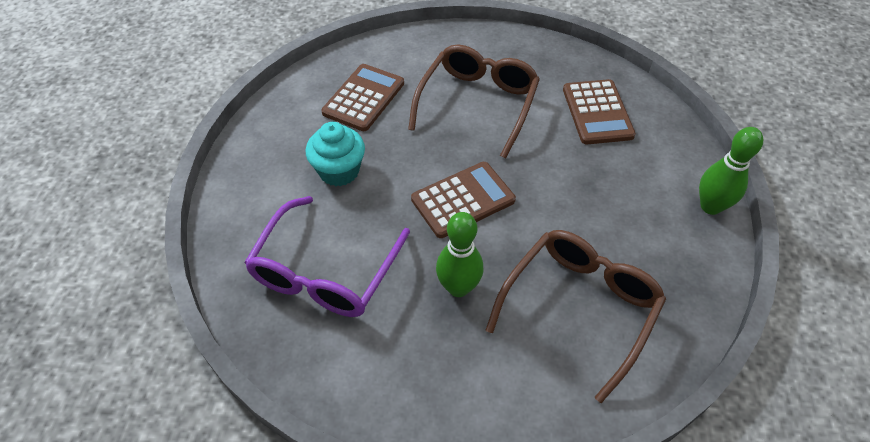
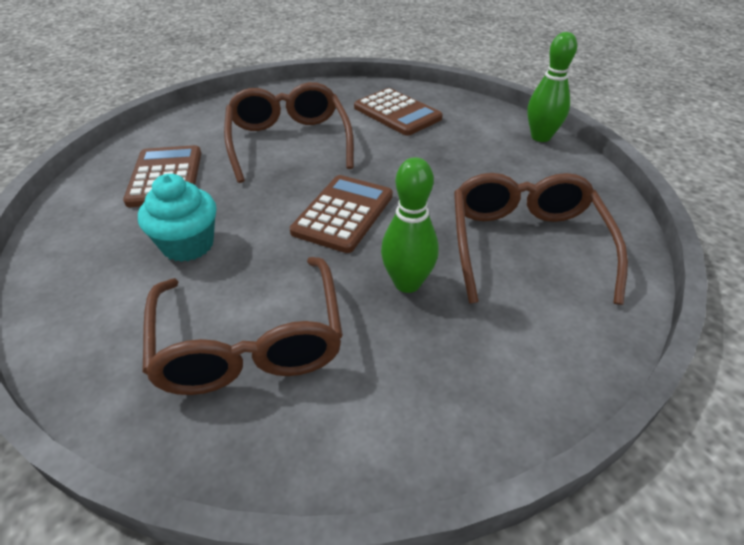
camera: 35 degrees left, 10 degrees down
(325, 271) = (250, 342): purple glasses -> brown glasses

